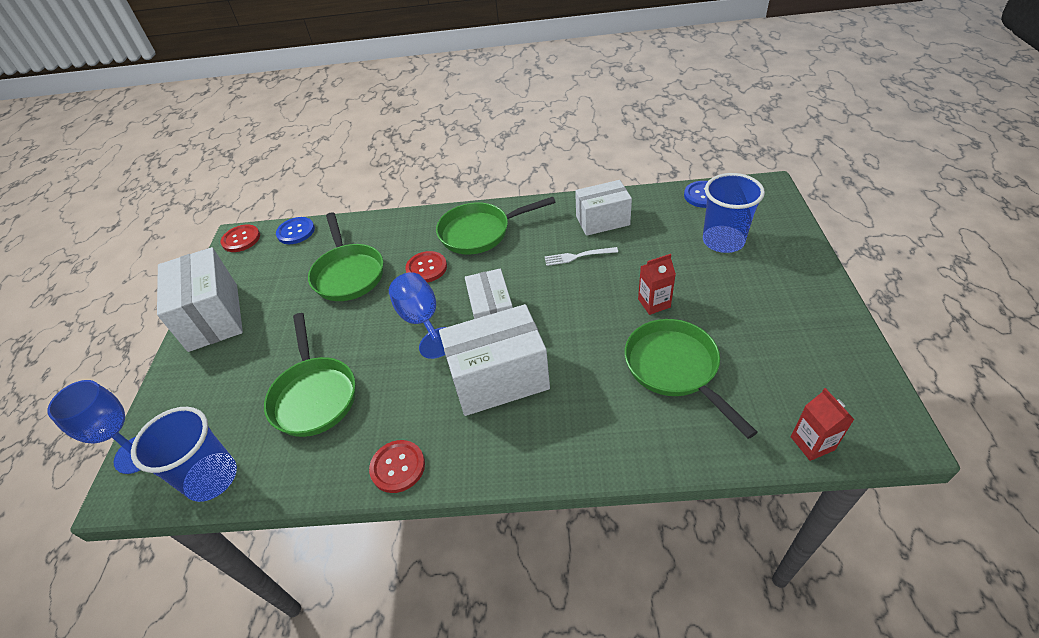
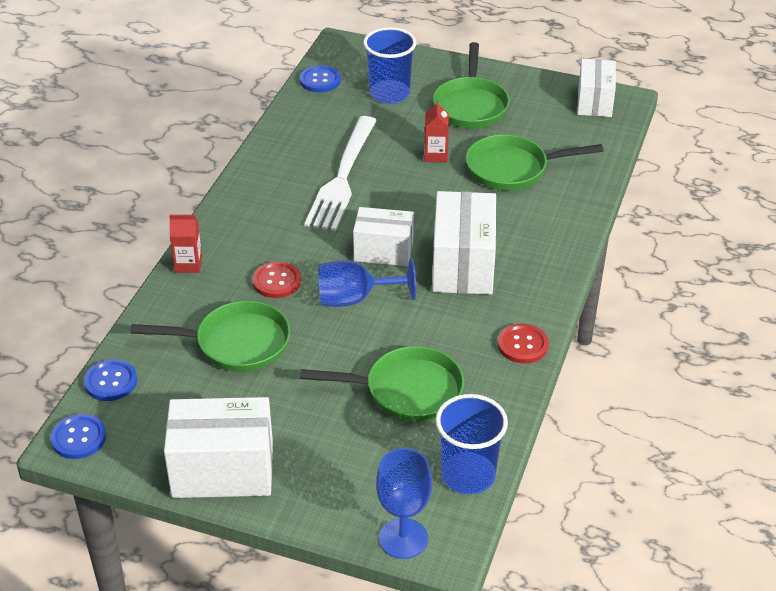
camera: 75 degrees left, 5 degrees down
(241, 239) = (78, 438): red button -> blue button
(479, 232) = (249, 231): green pan -> green pan (471, 105)
(577, 256) = (342, 178): white fork -> white fork, size x2.32
(602, 221) = (303, 148): white box -> white box (594, 102)
(812, 443) = (611, 135): red carton -> red carton (188, 264)

